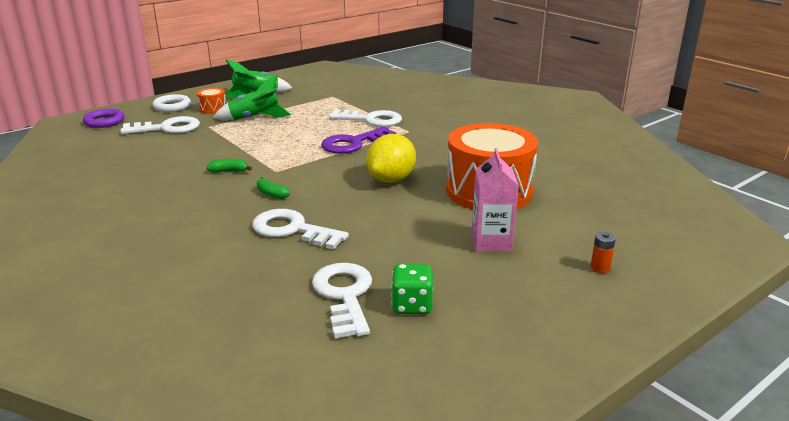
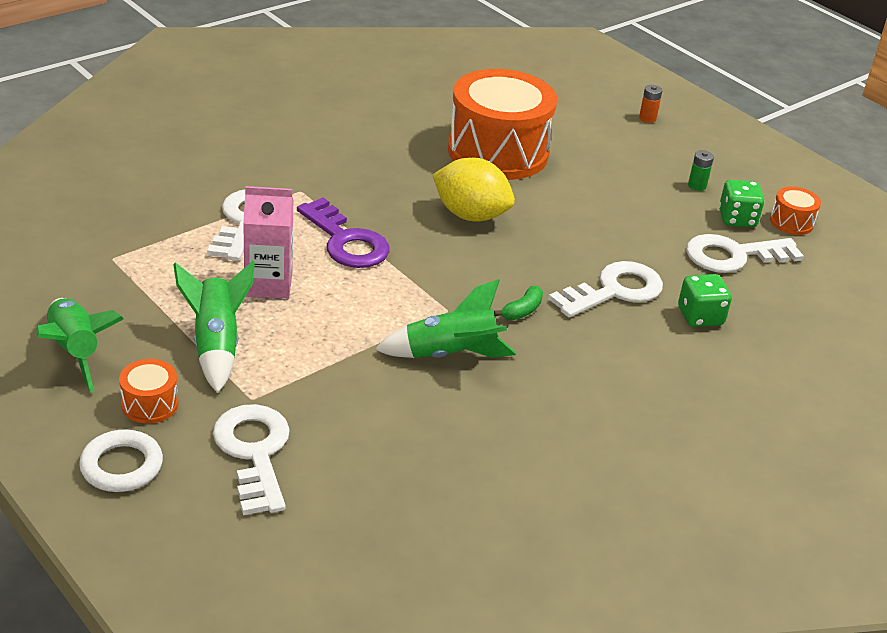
camera: 95 degrees left, 10 degrees up
(104, 122) = (201, 557): purple ring -> none
(229, 171) = (450, 355): green banana -> green rocket
(250, 266) = (700, 317): none -> green dice
(292, 230) = (614, 290): white key -> white key turned 150 degrees counterclockwise
(413, 344) = (791, 222): none -> orange drum
(470, 286) = (697, 186): none -> green battery
(491, 242) = (614, 165): pink carton -> pink carton (268, 284)

